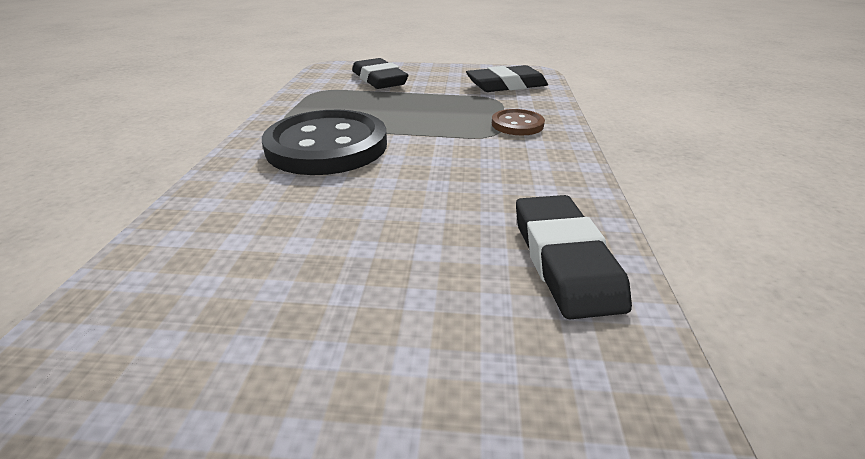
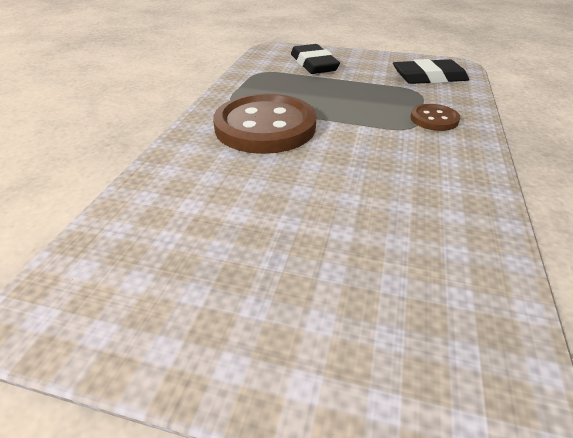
camera: 10 degrees right, 5 degrees up
(327, 146) = (265, 127): black button -> brown button
(564, 260) = (458, 253): black eraser -> none

